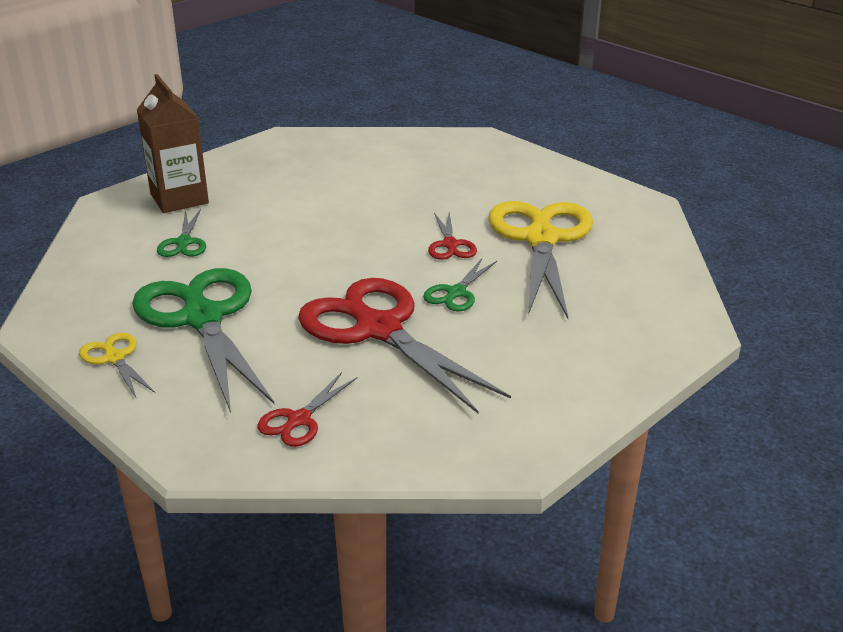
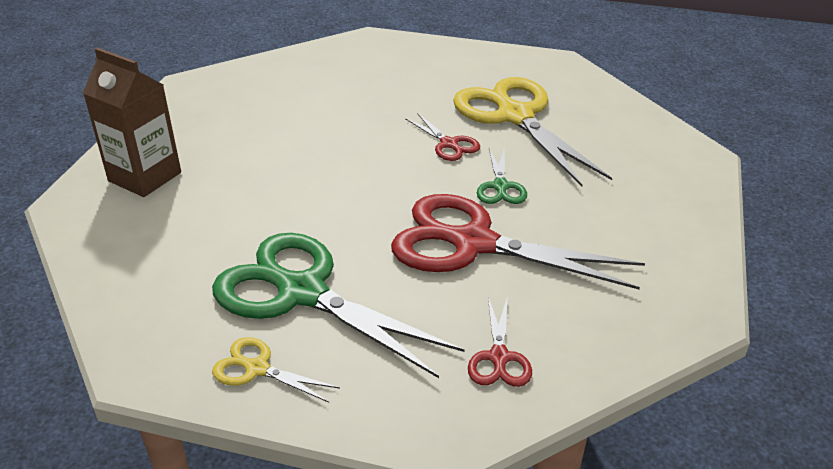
camera: 30 degrees left, 5 degrees up
(184, 243) = (199, 221): green scissors -> none

